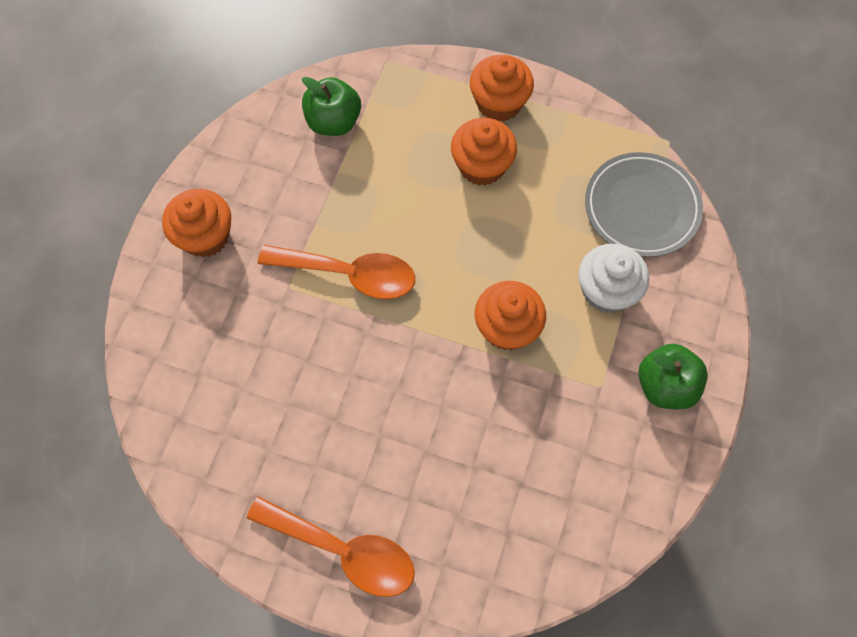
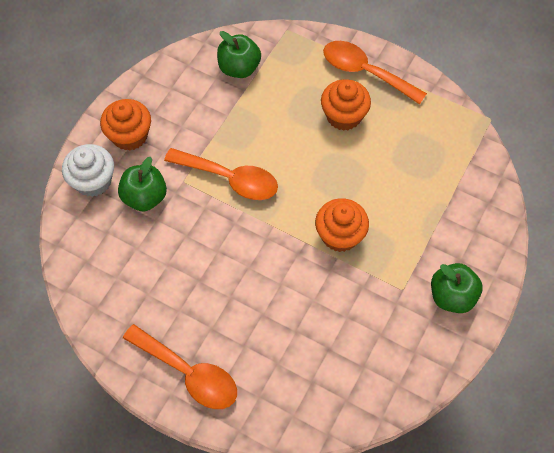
camera: 10 degrees right, 5 degrees down
(241, 318) = (145, 197): none -> green apple
(499, 103) = (365, 72): orange cupcake -> orange spoon
(606, 291) = (420, 220): white cupcake -> white cupcake (93, 181)
(641, 207) = (459, 164): grey plate -> none

